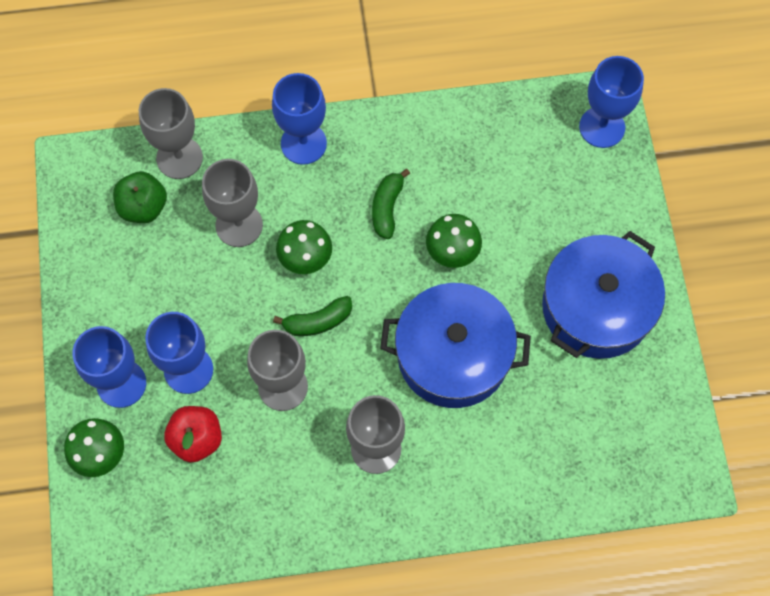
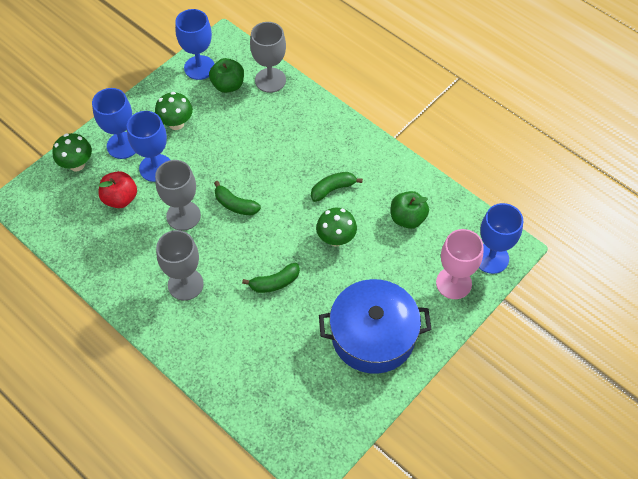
camera: 50 degrees right, 10 degrees down
(239, 225) = (257, 131): grey goblet -> none
(303, 143) = (332, 125): blue goblet -> blue goblet (199, 67)
(306, 259) = (266, 174): green mushroom -> green mushroom (176, 123)
(453, 355) = (274, 283): blue pot -> green banana
(488, 165) = (407, 218): none -> green apple
(601, 184) = (453, 283): none -> pink goblet

